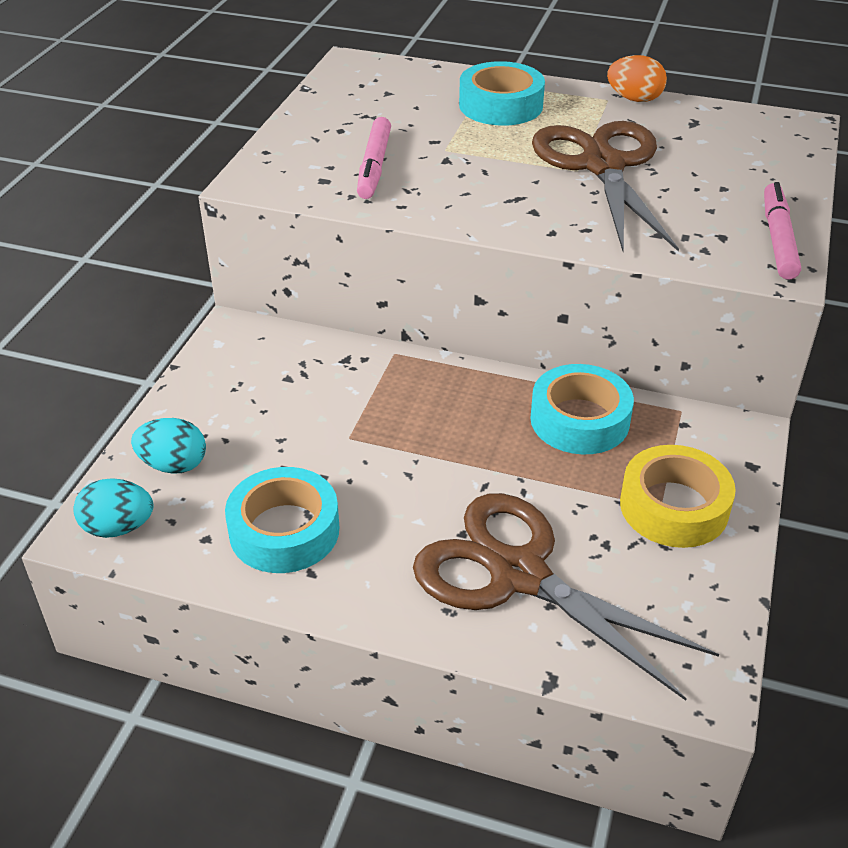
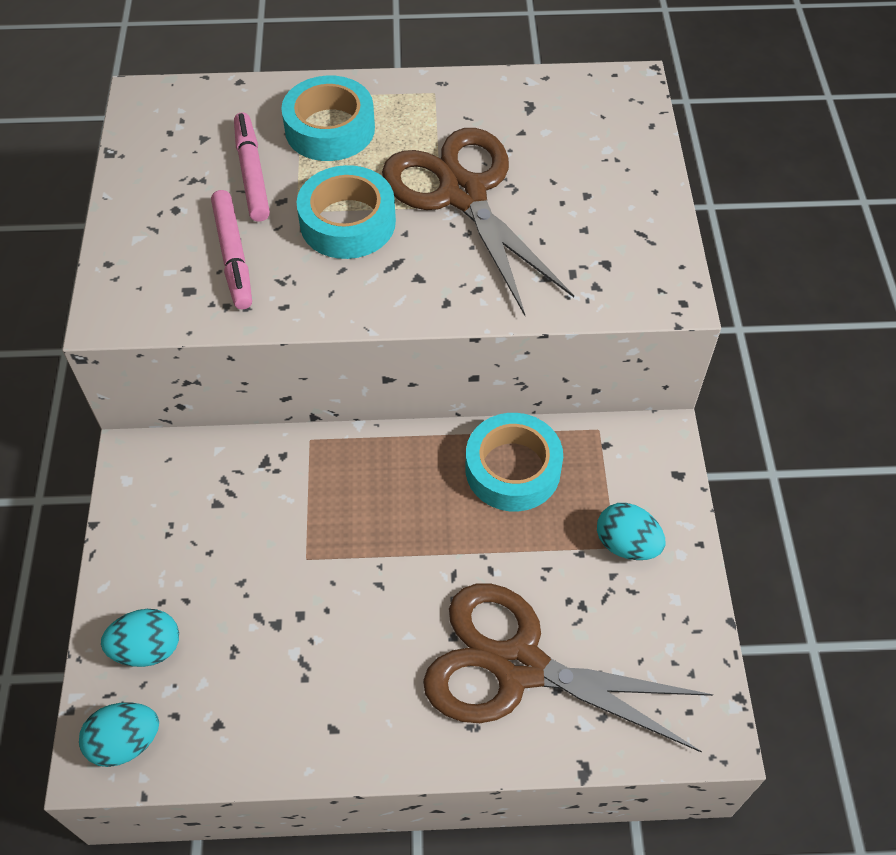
camera: 20 degrees left, 15 degrees up
(284, 530) = (289, 690): turquoise tape -> turquoise tape (347, 222)
(634, 99) = (461, 86): orange egg -> none
(674, 507) = (626, 544): yellow tape -> turquoise egg
(778, 239) = (657, 253): pink marker -> pink marker (252, 173)

